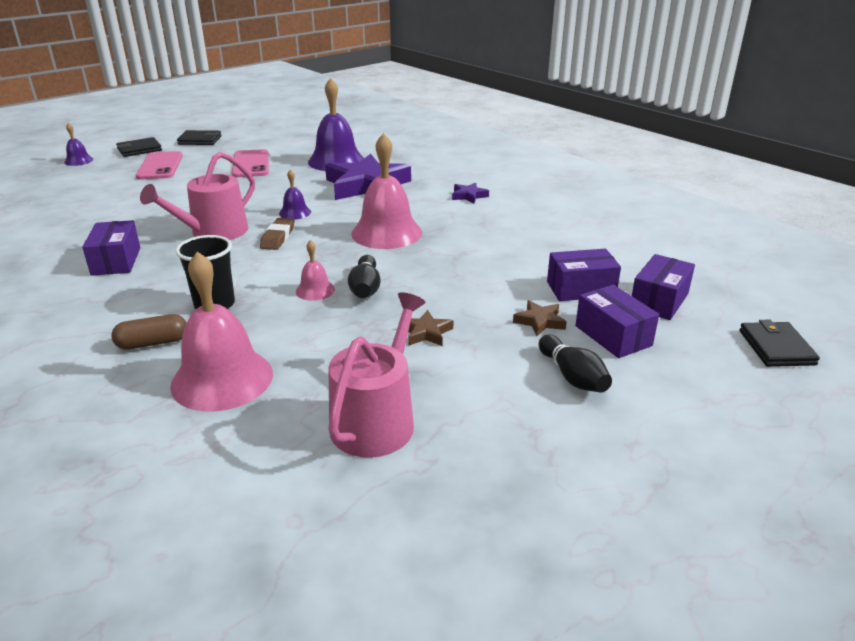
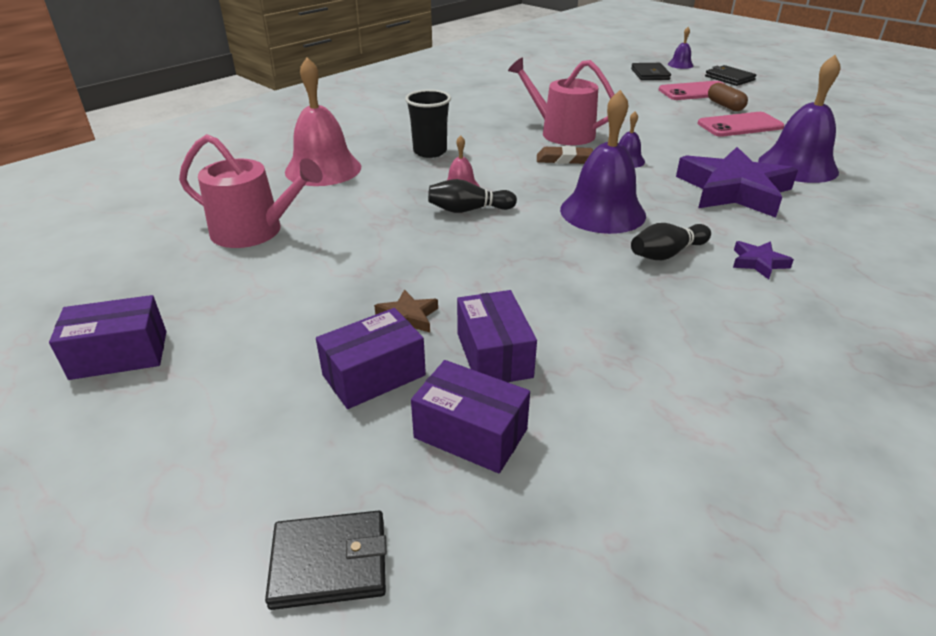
camera: 85 degrees right, 5 degrees up
(116, 261) = (495, 109): purple box -> purple box (119, 355)
(153, 343) = (373, 140): brown capsule -> brown capsule (725, 106)
(200, 140) = (783, 95): black wallet -> black wallet (650, 74)
(386, 233) = (602, 212): pink bell -> purple bell
(426, 333) = (384, 246): brown star -> none
(572, 376) = (292, 336): black bowling pin -> black bowling pin (667, 254)

